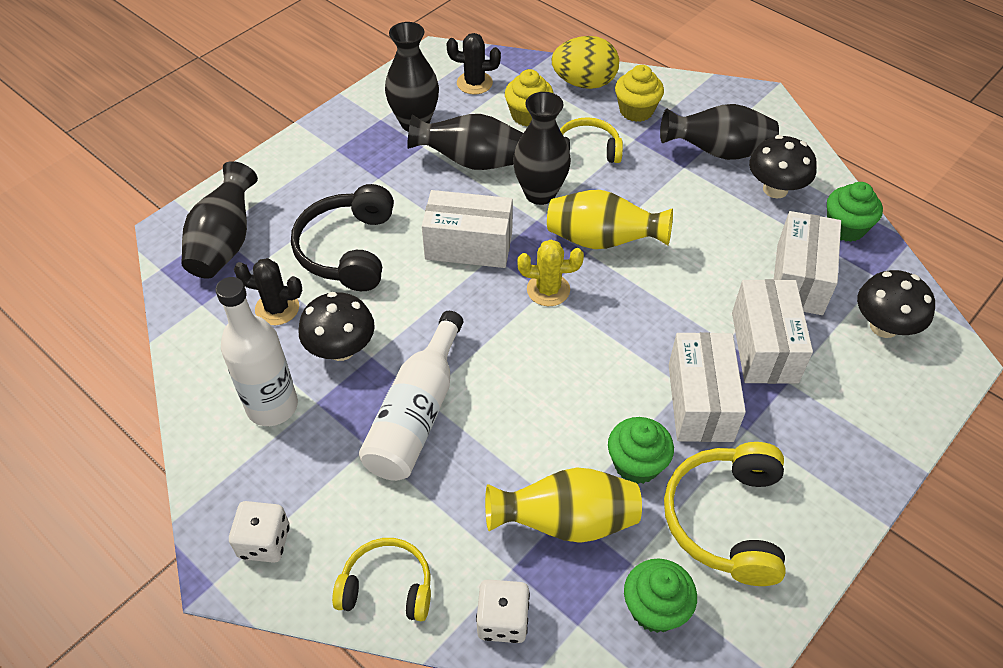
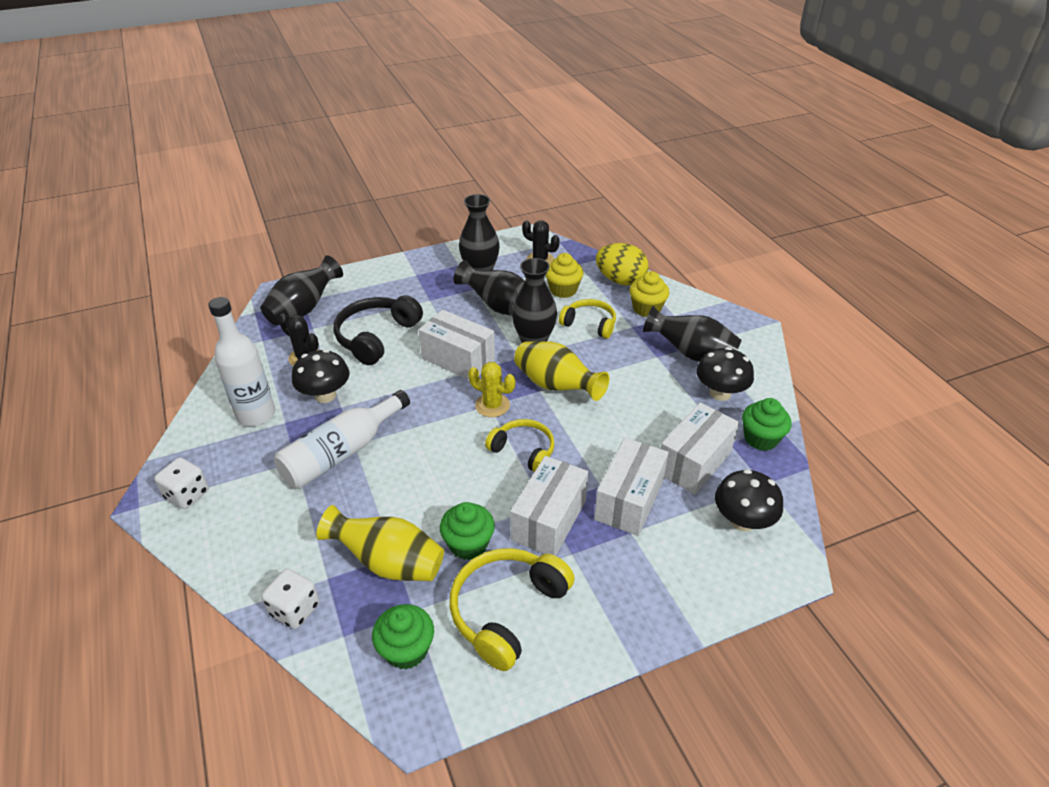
camera: 25 degrees right, 10 degrees down
(387, 587) = (238, 554): yellow headphones -> yellow headphones (523, 451)

